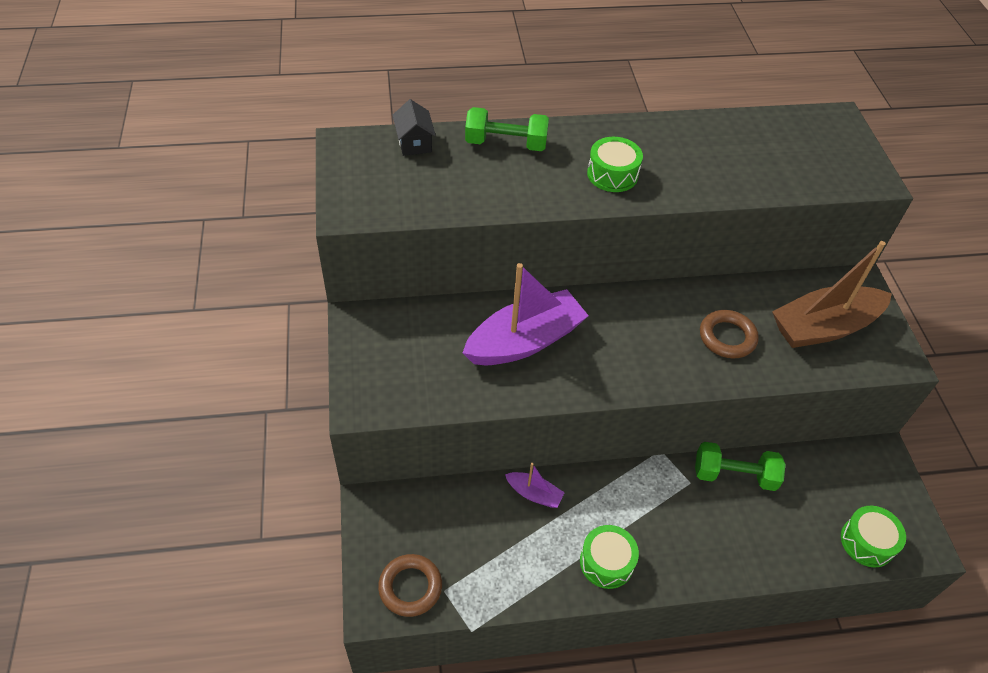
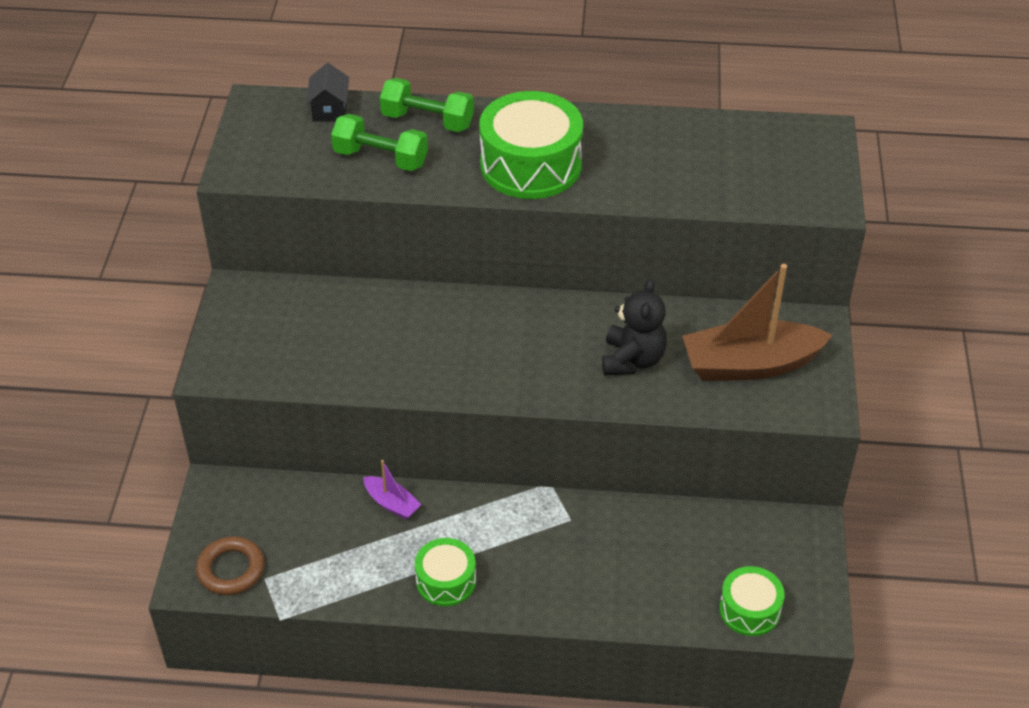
camera: 15 degrees right, 5 degrees down
(525, 341) = (406, 334): purple boat -> none
(612, 174) = (530, 165): green drum -> green drum, size x1.78
(727, 337) = (632, 360): brown ring -> black teddy bear
(734, 475) = (624, 520): green dumbbell -> green dumbbell (380, 158)

